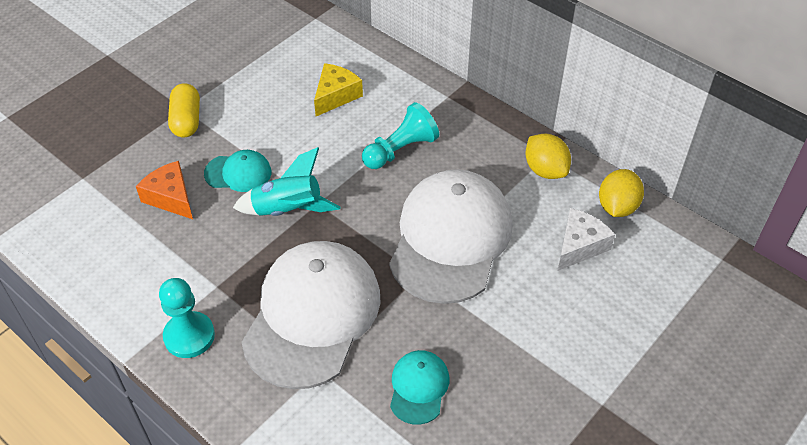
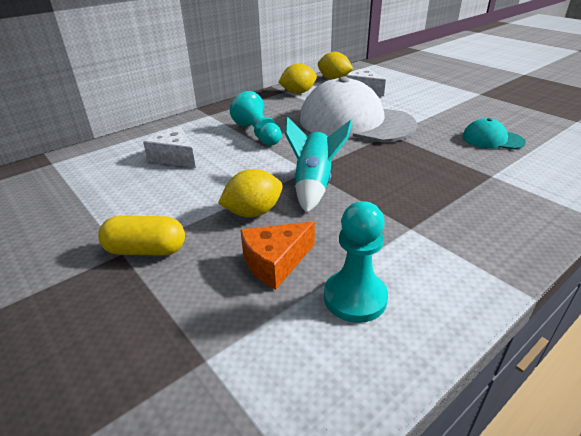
camera: 80 degrees left, 15 degrees down
(189, 336) = (480, 246): turquoise pawn -> turquoise pawn (355, 298)
(238, 173) = (253, 212): turquoise cap -> yellow lemon
(312, 316) = (437, 177): white cap -> none
(335, 96) = (174, 157): yellow cheese -> white cheese

